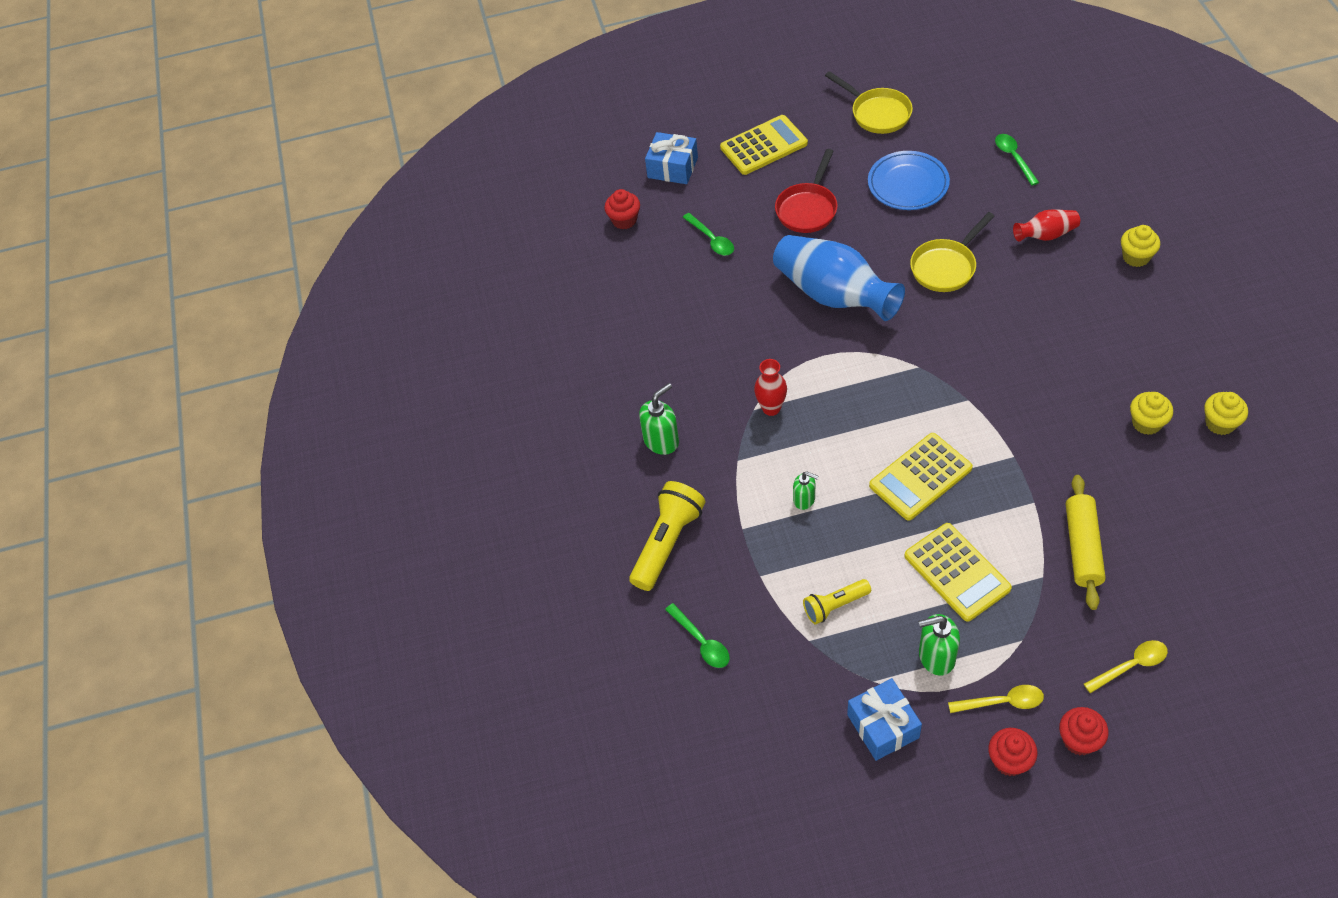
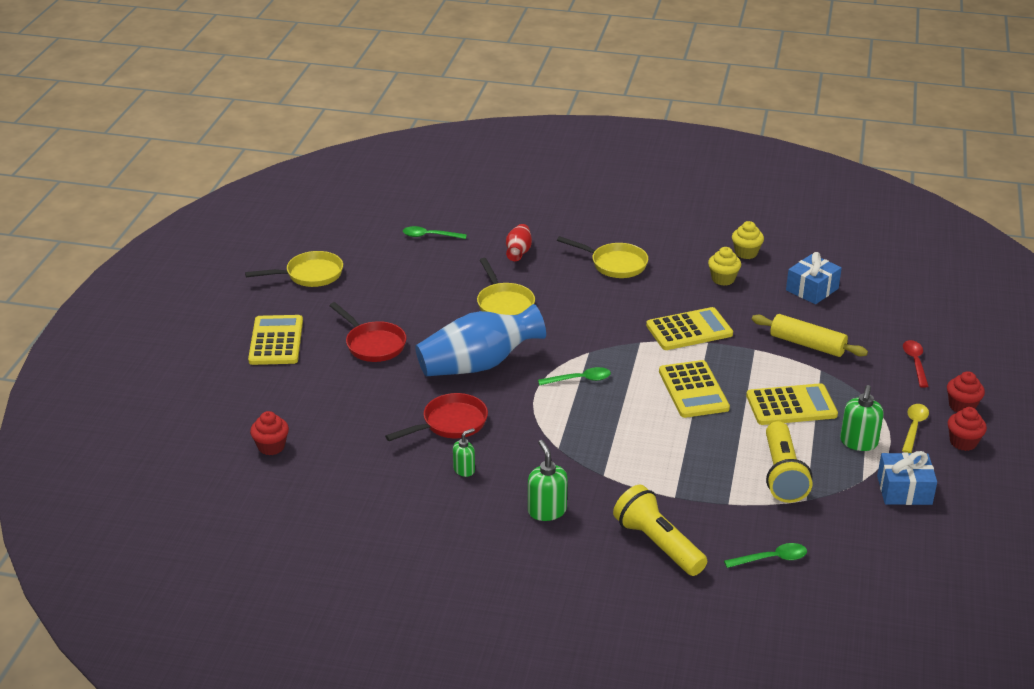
camera: 70 degrees left, 20 degrees down
(672, 168) = (241, 398): blue gift -> blue gift (812, 289)
(711, 240) = (351, 405): green spoon -> green spoon (579, 379)
(734, 317) = (450, 423): none -> red pan
(771, 408) = (565, 438): red vase -> none
(804, 499) = (670, 454): green soap dispenser -> green soap dispenser (464, 470)
(835, 606) = (782, 475): yellow flashlight -> yellow flashlight, size x1.67
(908, 184) = (402, 289): blue plate -> none
(1023, 432) = (689, 330): none -> yellow calculator
(1092, 319) = (614, 264): none -> yellow pan
(1131, 665) = (915, 362): yellow spoon -> red spoon
(1136, 257) = (576, 226): yellow cupcake -> none

